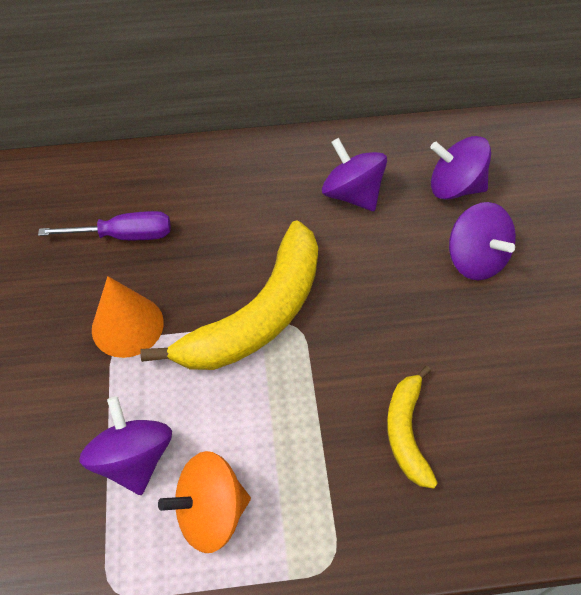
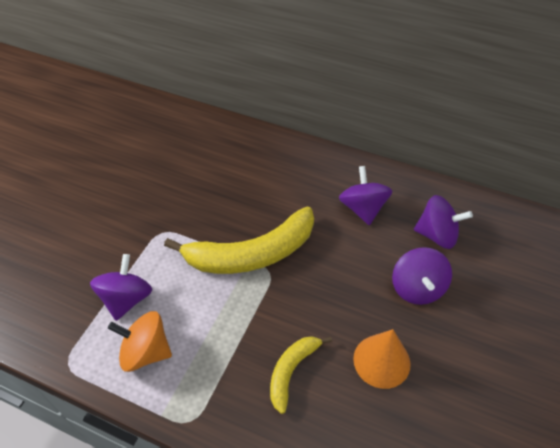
camera: 30 degrees right, 5 degrees down
(125, 235) = (209, 172): purple screwdriver -> none
(127, 325) = (175, 223): orange cone -> orange cone (381, 361)
(454, 187) = (437, 235): purple spinning top -> purple spinning top turned 150 degrees clockwise

